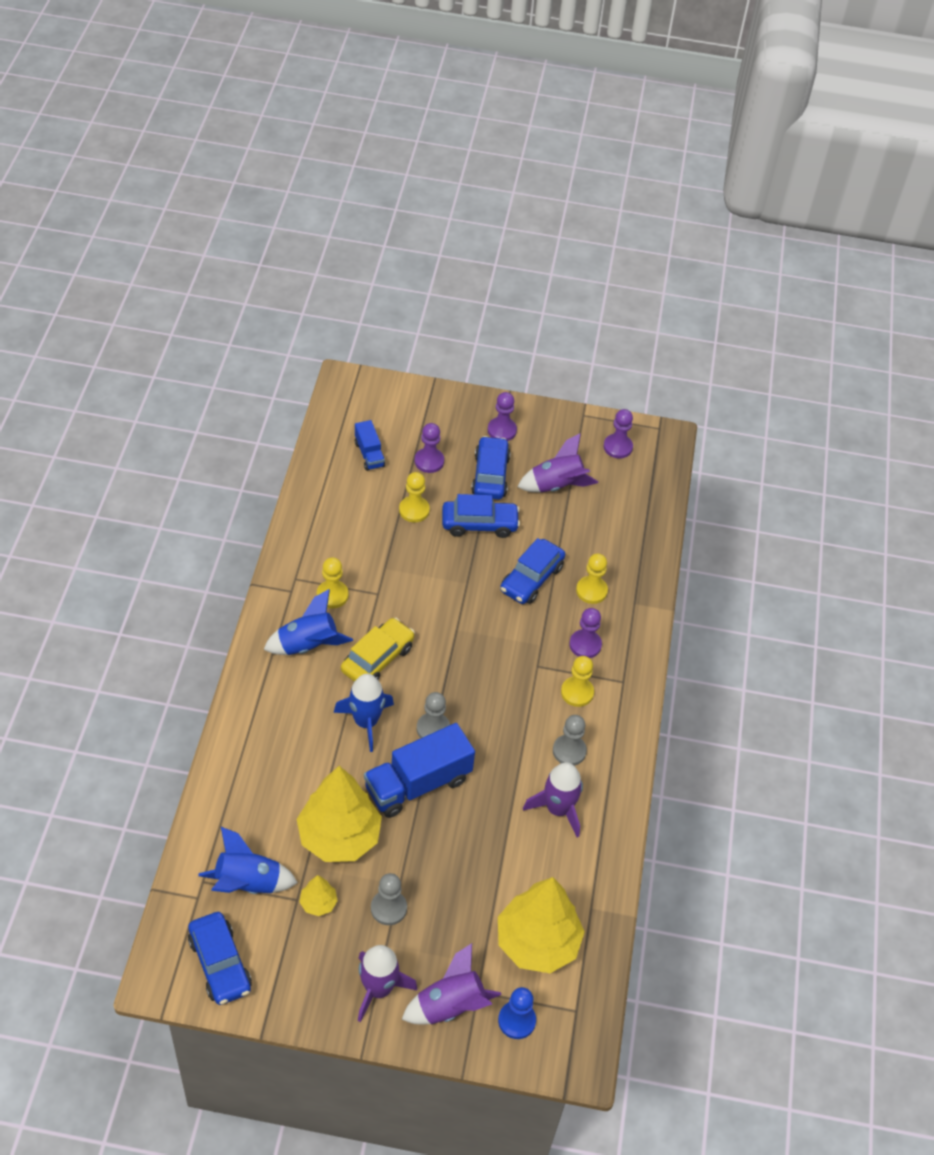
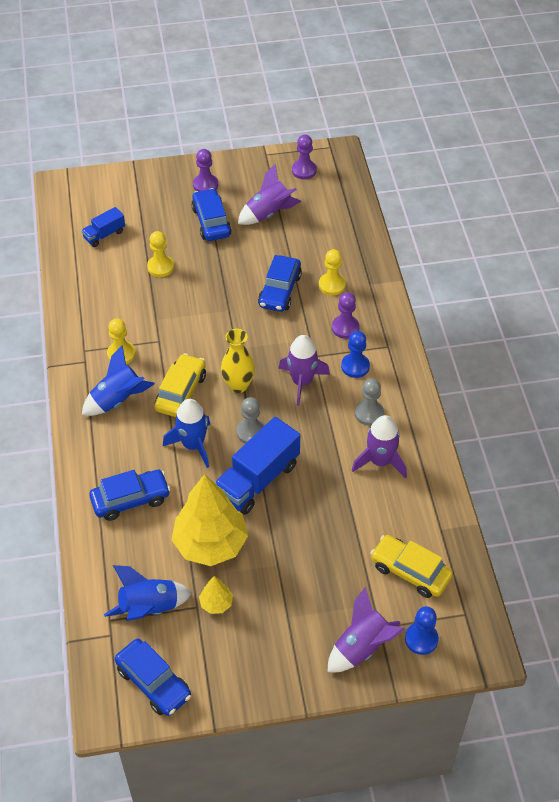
camera: 15 degrees left, 0 degrees up
(369, 454) = (104, 235): blue truck -> blue truck turned 90 degrees clockwise
(378, 989) = (297, 655): purple rocket -> purple rocket (302, 382)
(388, 908) = (277, 587): grey pawn -> none
(429, 461) = (156, 226): purple pawn -> none
(441, 672) = (238, 385): none -> yellow vase
(479, 524) = (219, 261): blue car -> blue car (130, 499)
(537, 942) = (410, 571): yellow tree -> yellow car
(577, 692) = (355, 366): yellow pawn -> blue pawn

